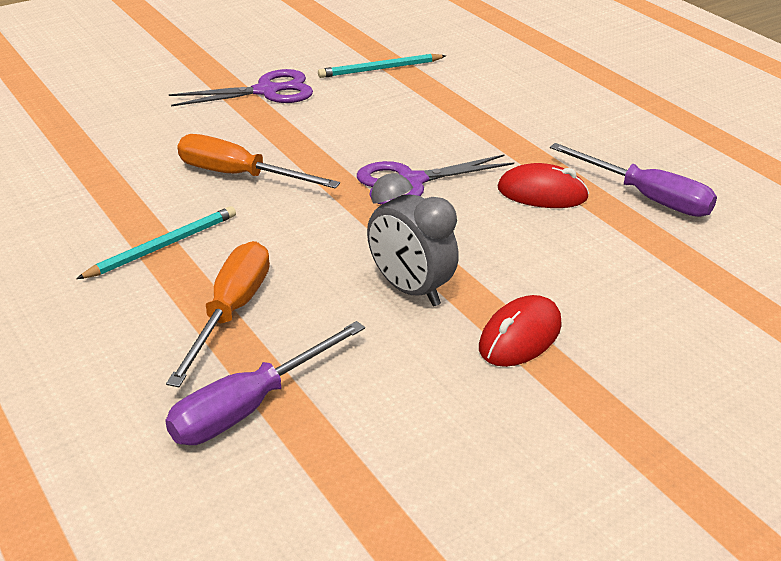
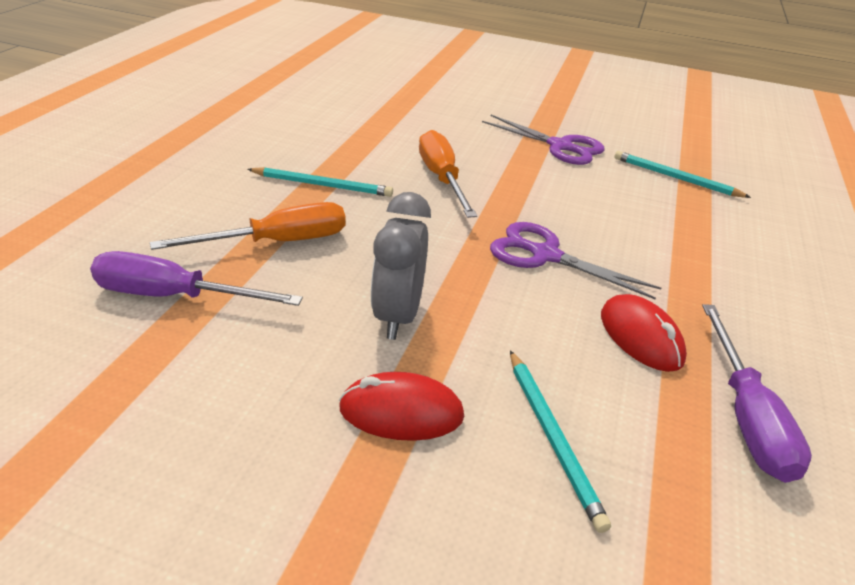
camera: 50 degrees right, 0 degrees up
(600, 281) = (552, 437): none -> turquoise pencil

